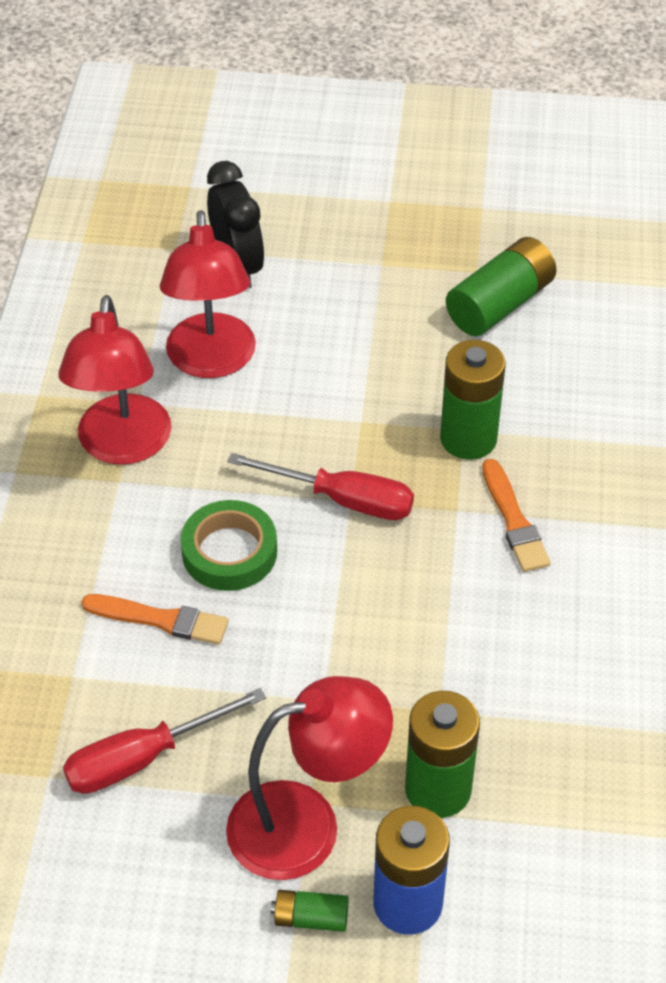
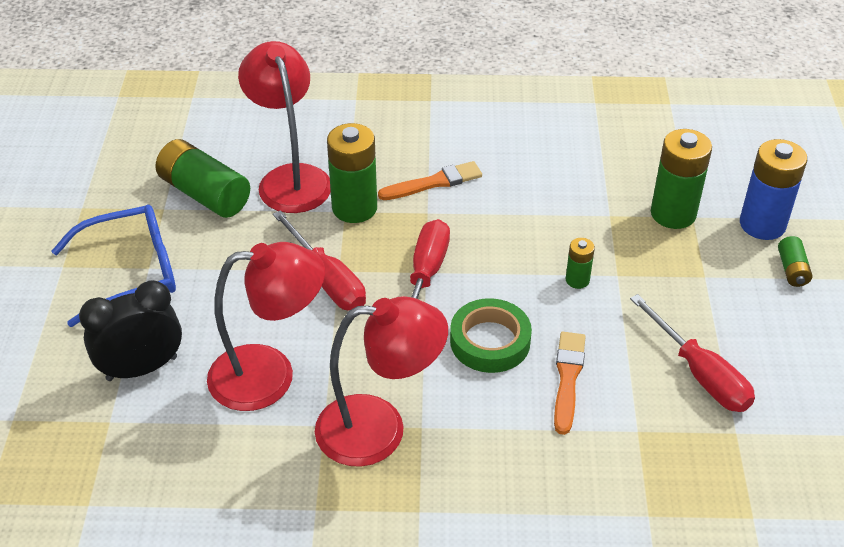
camera: 95 degrees left, 5 degrees down
(306, 824) = (723, 277): red lamp -> red lamp (290, 178)
(319, 653) = (577, 280): none -> green battery
(346, 410) = (327, 280): none -> red screwdriver
(375, 250) = (130, 272): none -> blue glasses

